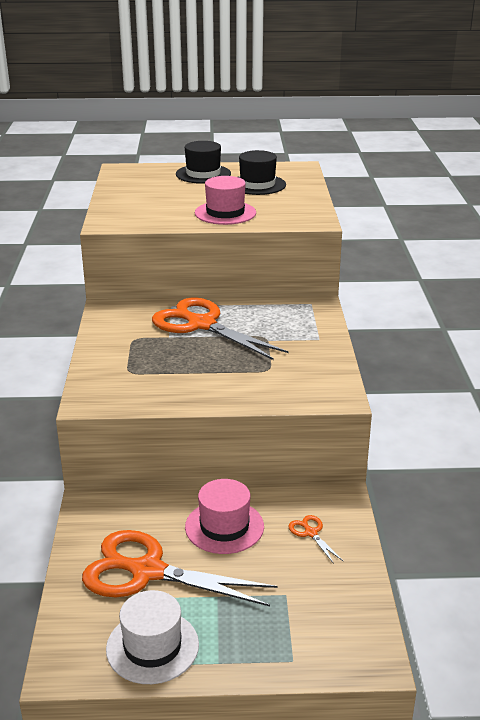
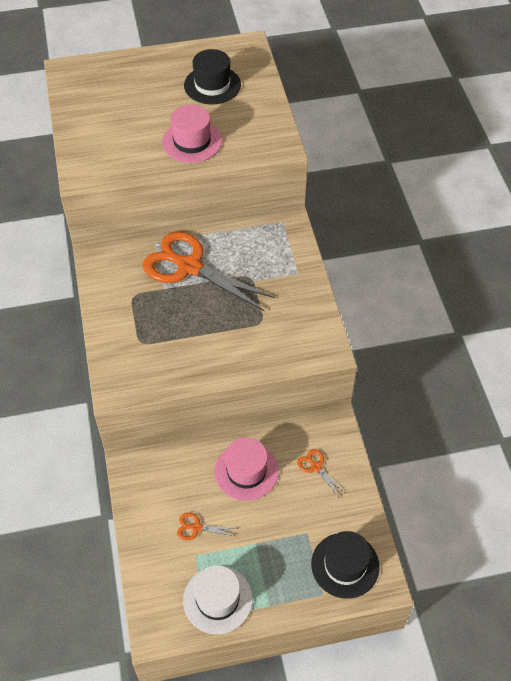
camera: 10 degrees left, 25 degrees up
(148, 571) = (196, 528): orange scissors -> orange scissors, size x0.40
(203, 174) = (154, 70): black hat -> black hat (345, 565)

